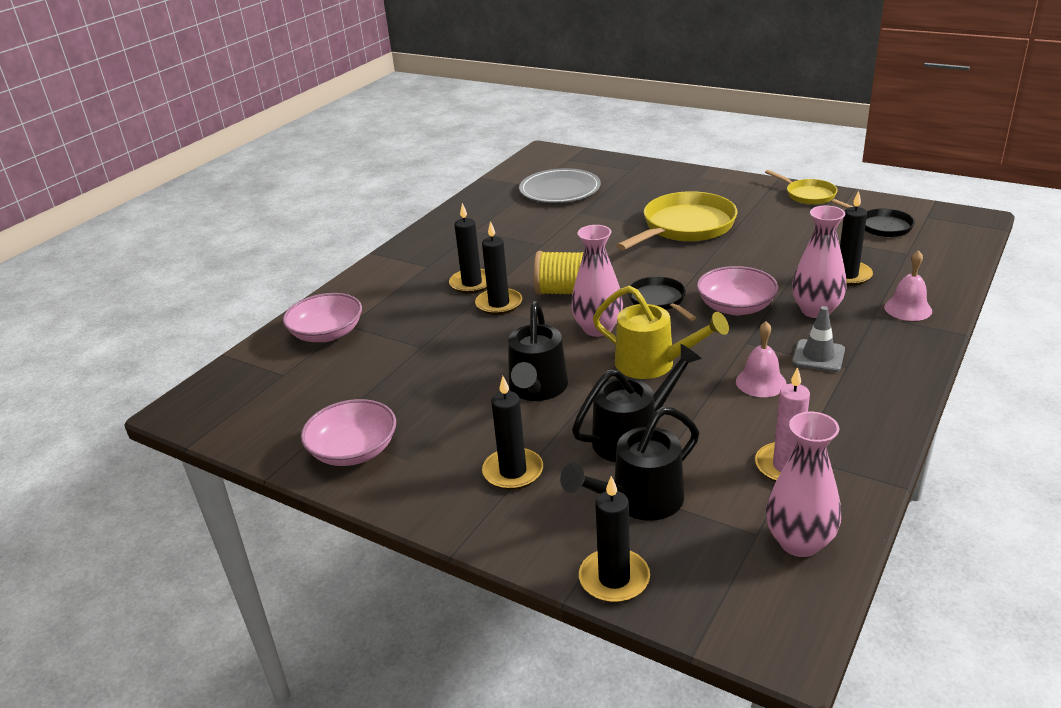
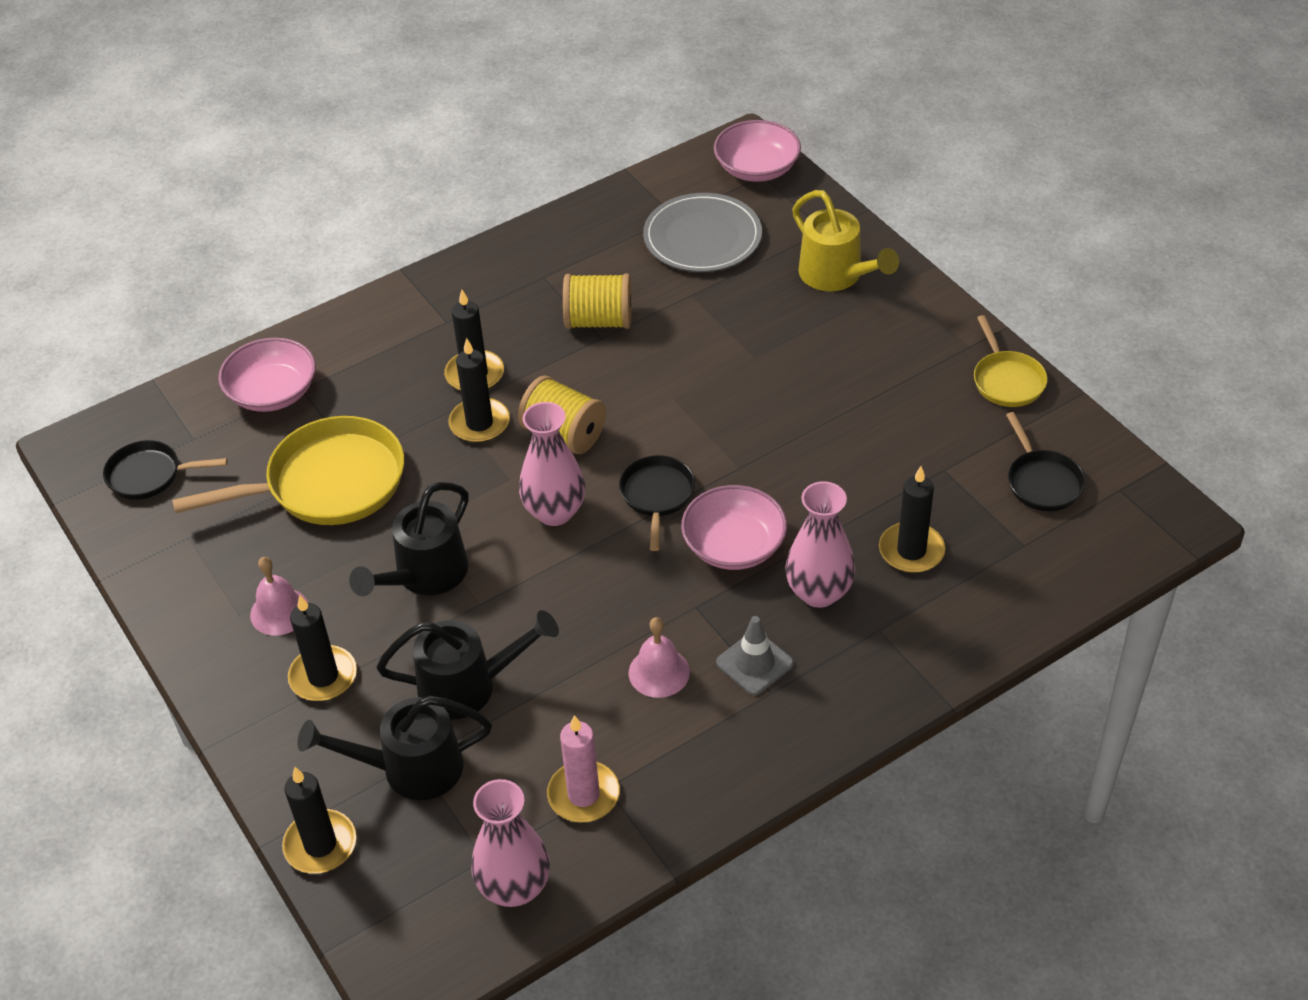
camera: 25 degrees right, 15 degrees up
(261, 405) = (149, 475): none -> black pan
(353, 450) = (198, 579): pink bowl -> pink bowl (757, 168)
(532, 238) = (599, 321): none -> yellow spool
(654, 364) = (570, 594): yellow watering can -> yellow watering can (837, 276)
(685, 227) = (795, 378): yellow pan -> yellow pan (327, 483)
(908, 309) = (927, 637): pink bell -> pink bell (279, 611)

